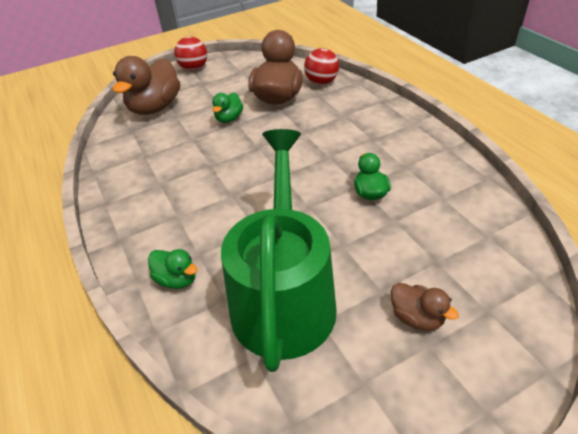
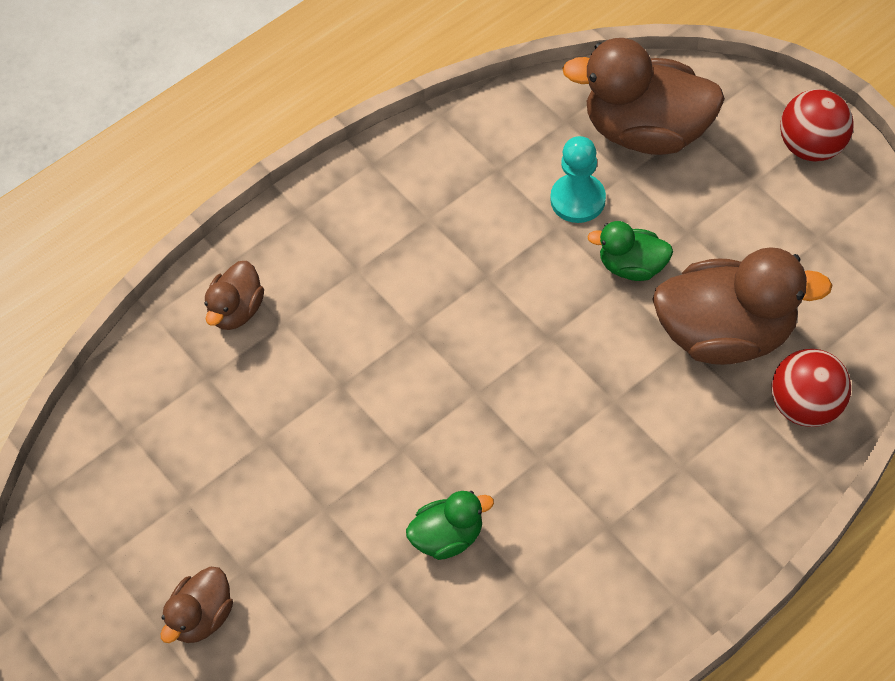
camera: 80 degrees right, 15 degrees up
(177, 279) = (236, 310): green duck -> brown duck
(181, 131) = (578, 200): none -> turquoise pawn
(283, 297) = (219, 447): green watering can -> none

